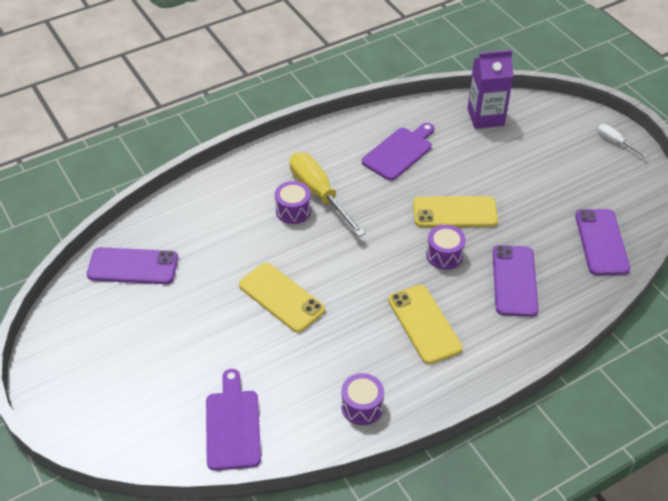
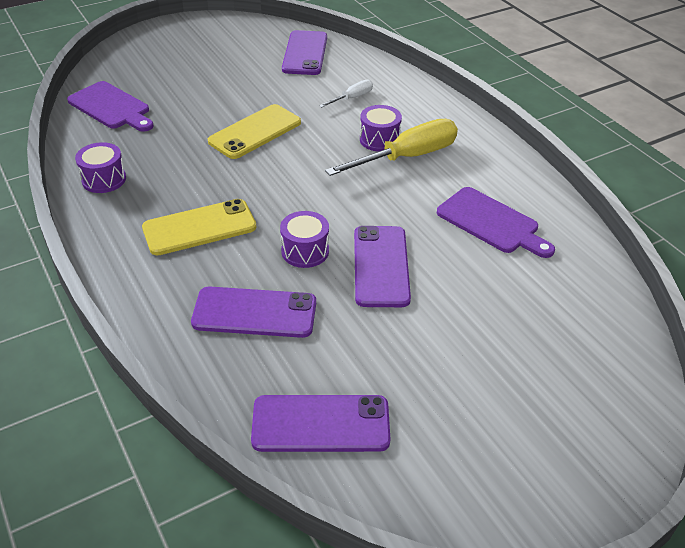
camera: 90 degrees right, 5 degrees down
(232, 425) = (111, 107): purple cutting board -> purple cutting board turned 45 degrees clockwise
(455, 212) = (381, 266): yellow phone -> purple phone
(485, 117) = (589, 315): purple carton -> none
(615, 142) = (569, 488): white screwdriver -> white screwdriver (352, 98)

